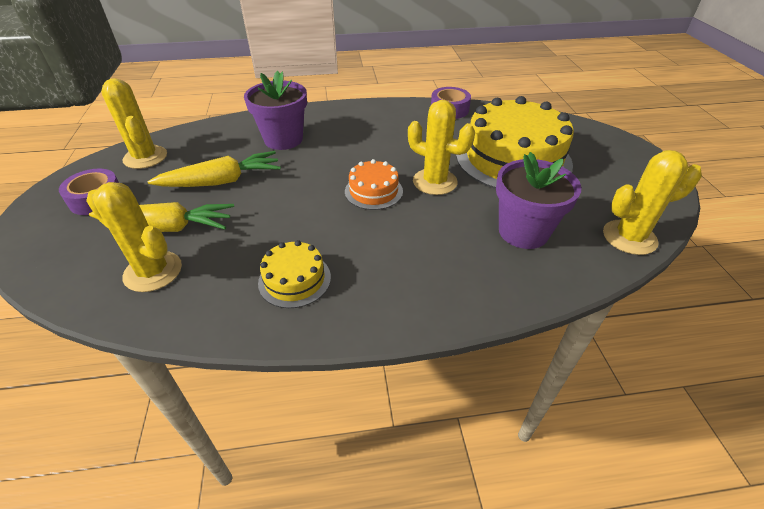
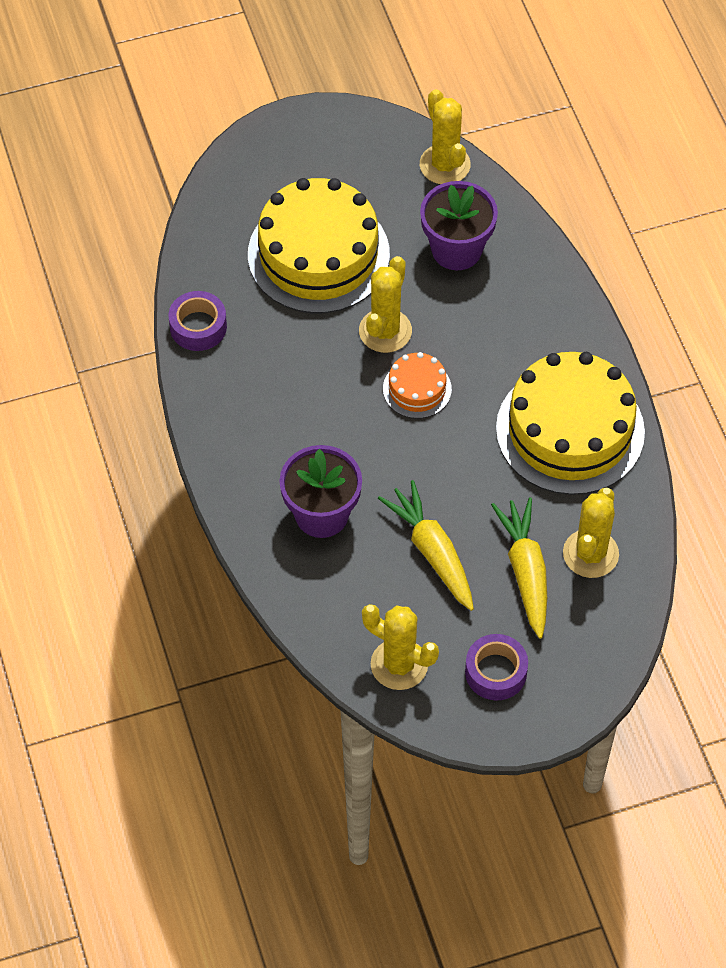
camera: 100 degrees left, 15 degrees up
(145, 157) = (399, 664): yellow cactus -> yellow cactus turned 75 degrees clockwise
(294, 279) = (570, 430): yellow cake -> yellow cake, size x2.13

